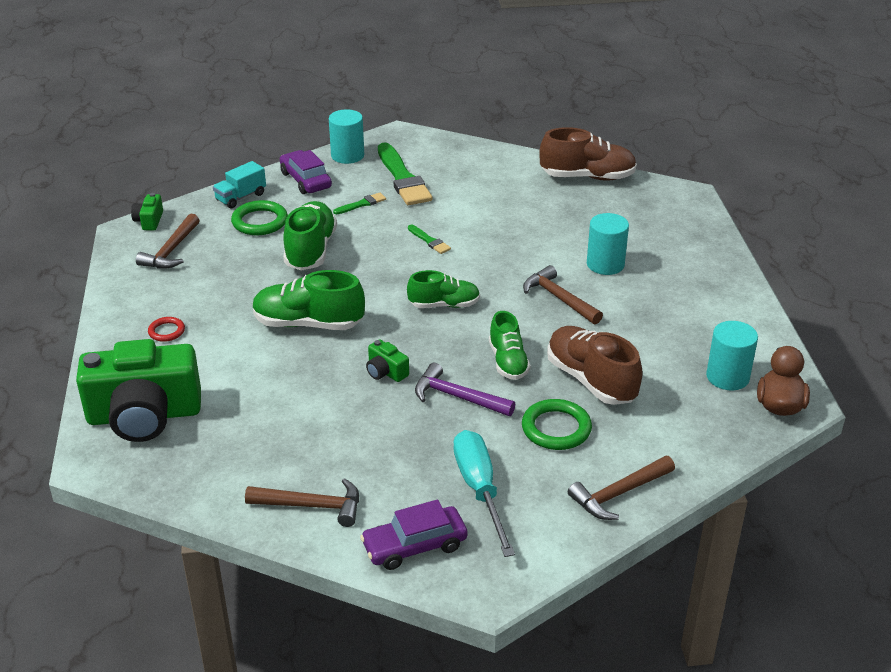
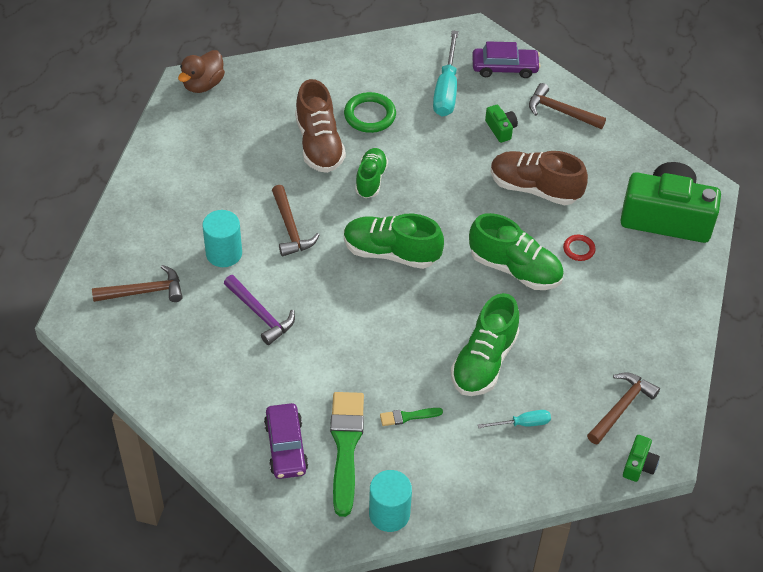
camera: 160 degrees left, 15 degrees up
(166, 331) = (639, 299): red ring -> red ring (579, 249)
(241, 197) = (533, 474): turquoise truck -> none
(260, 222) = (522, 424): green ring -> turquoise screwdriver
(306, 180) = (453, 481): purple car -> purple car (286, 447)
(386, 372) = (469, 200): green camera -> green camera (501, 129)
(429, 241) = (365, 337): green brush -> none
(444, 305) = (391, 252): green shoe -> green shoe, size x1.54
(457, 397) = (426, 161): purple hammer -> purple hammer (261, 314)
(587, 177) = (151, 380): brown shoe -> brown shoe (534, 188)
(618, 494) = (359, 60): brown hammer -> brown hammer (144, 291)
(727, 377) = (218, 116): turquoise cylinder -> none

